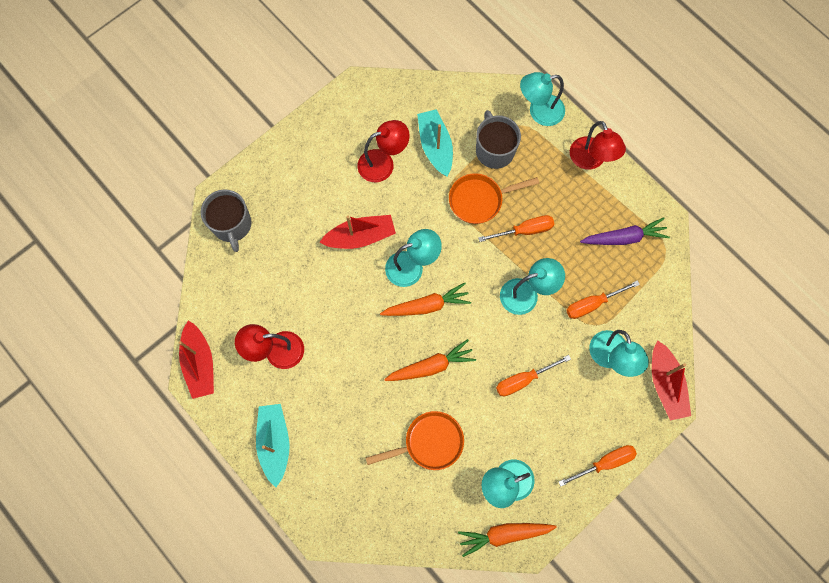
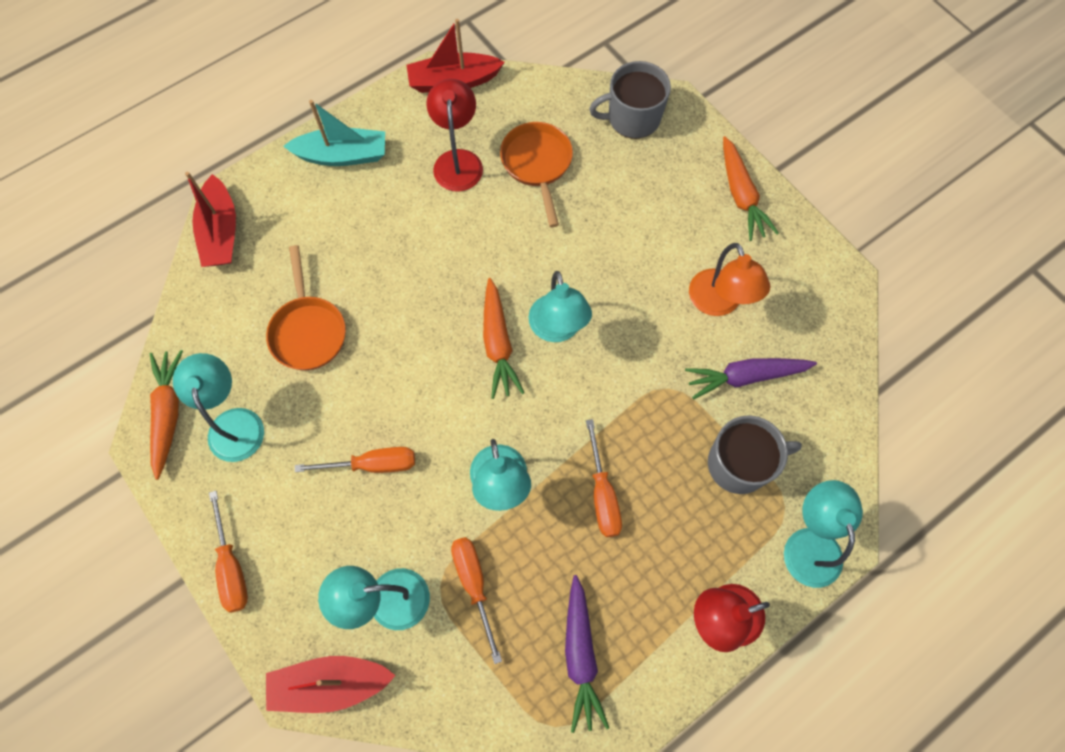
camera: 95 degrees right, 5 degrees down
(360, 237) = (607, 266): red boat -> red boat (221, 232)
(383, 163) = (719, 303): red lamp -> orange lamp
(431, 366) = (411, 342): orange carrot -> orange carrot (741, 195)
(435, 146) = (746, 377): turquoise boat -> purple carrot
(479, 200) = (656, 432): orange pan -> orange pan (537, 165)
(523, 380) = (372, 464): orange screwdriver -> orange screwdriver turned 105 degrees clockwise

